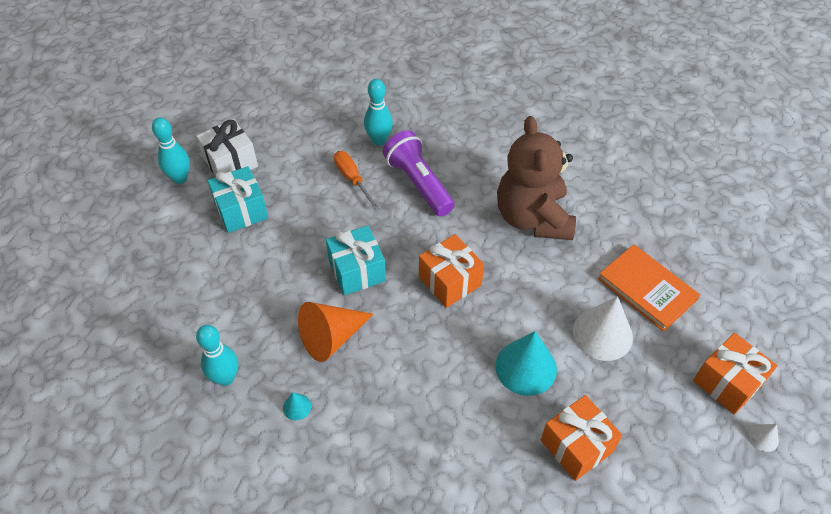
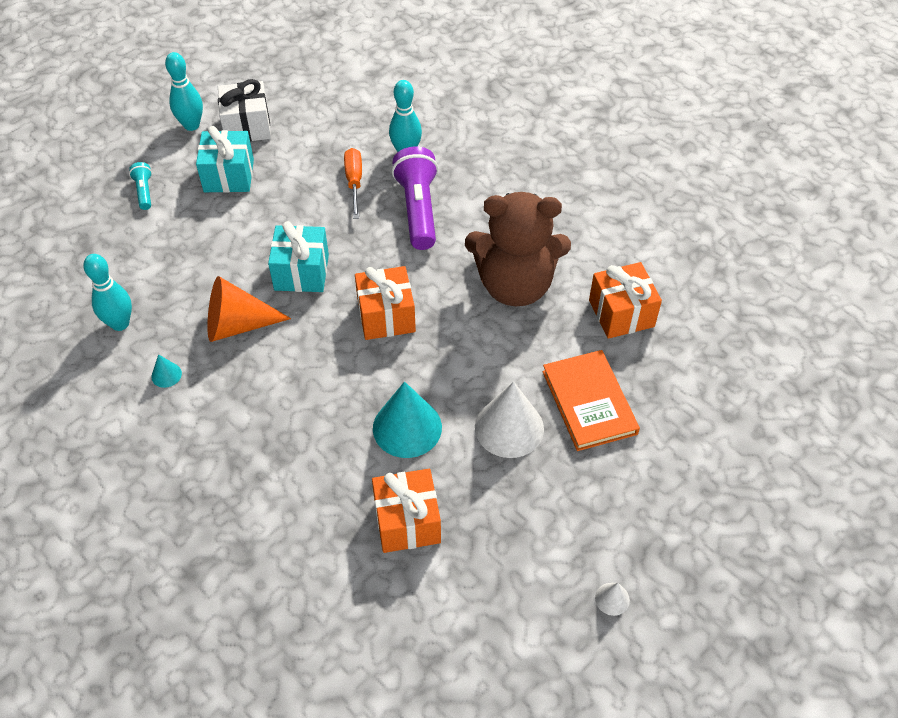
camera: 25 degrees right, 0 degrees up
(173, 251) = (144, 191): none -> turquoise flashlight
(533, 218) = (515, 285): brown teddy bear -> brown teddy bear turned 105 degrees counterclockwise
(727, 382) = (611, 529): orange gift -> orange gift (621, 313)

